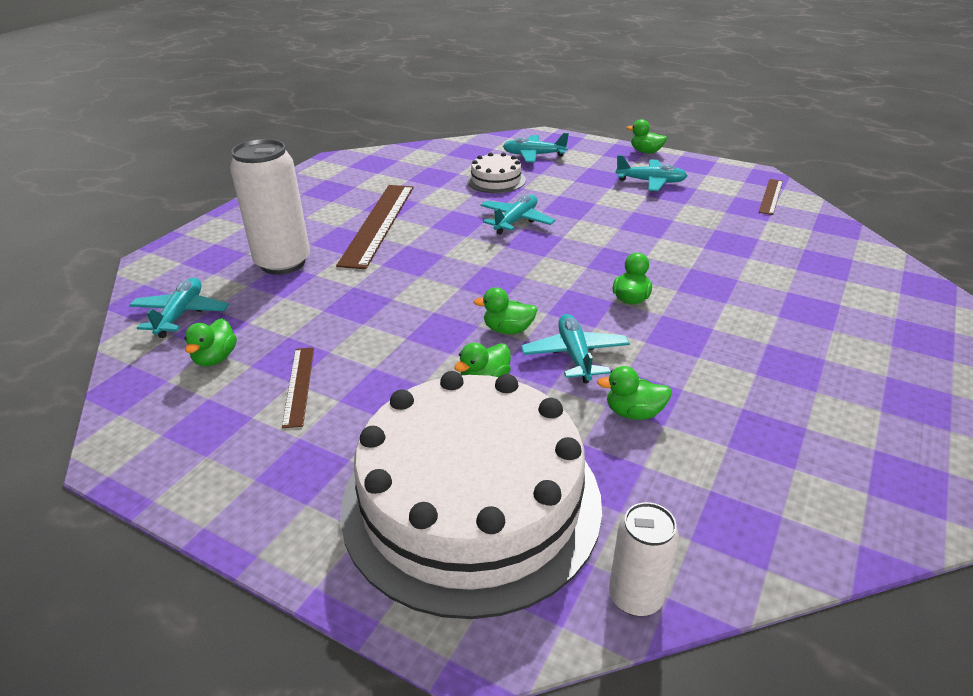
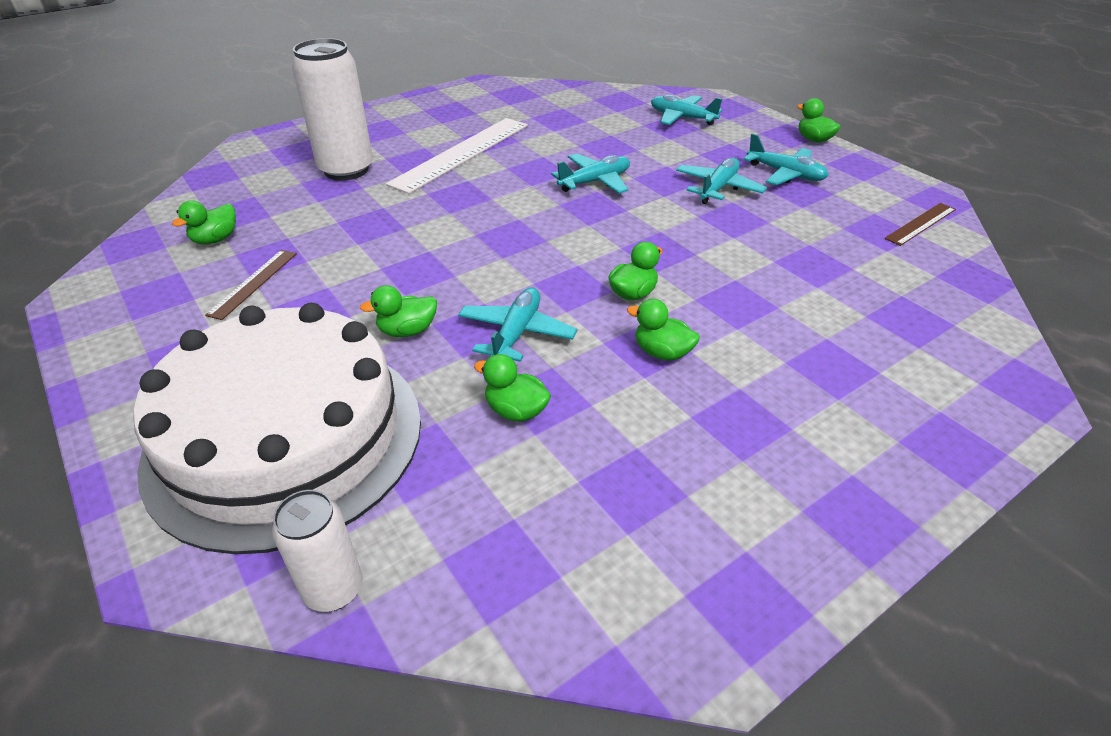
camera: 25 degrees right, 5 degrees up
(181, 314) = (227, 194): turquoise plane -> turquoise plane (718, 188)
(378, 224) = (461, 153): brown ruler -> white ruler
(496, 180) = (616, 136): white cake -> none
(508, 330) = (478, 288): green duck -> green duck (662, 352)

